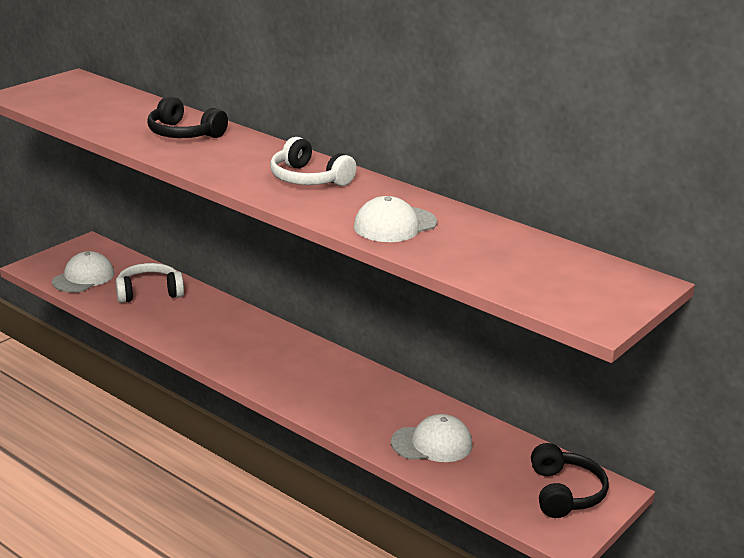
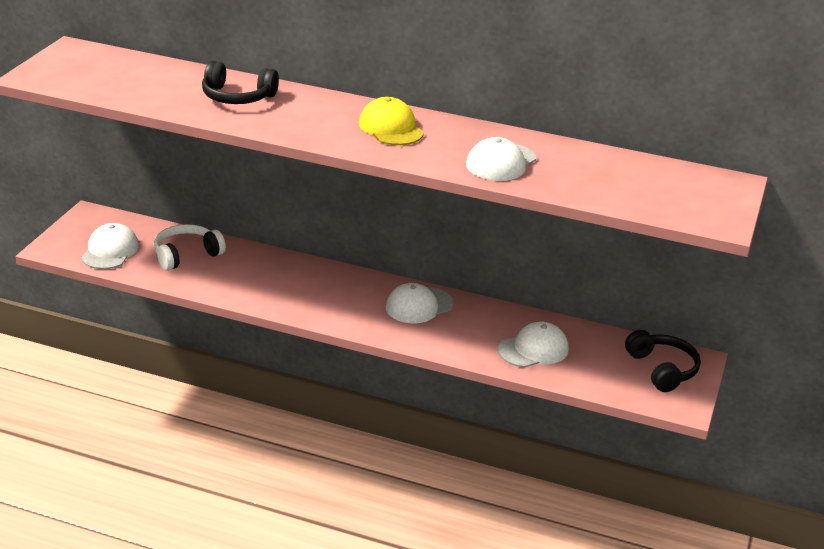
camera: 20 degrees left, 5 degrees up
(308, 179) = (391, 128): white headphones -> yellow cap
(340, 378) = (419, 306): none -> white cap

